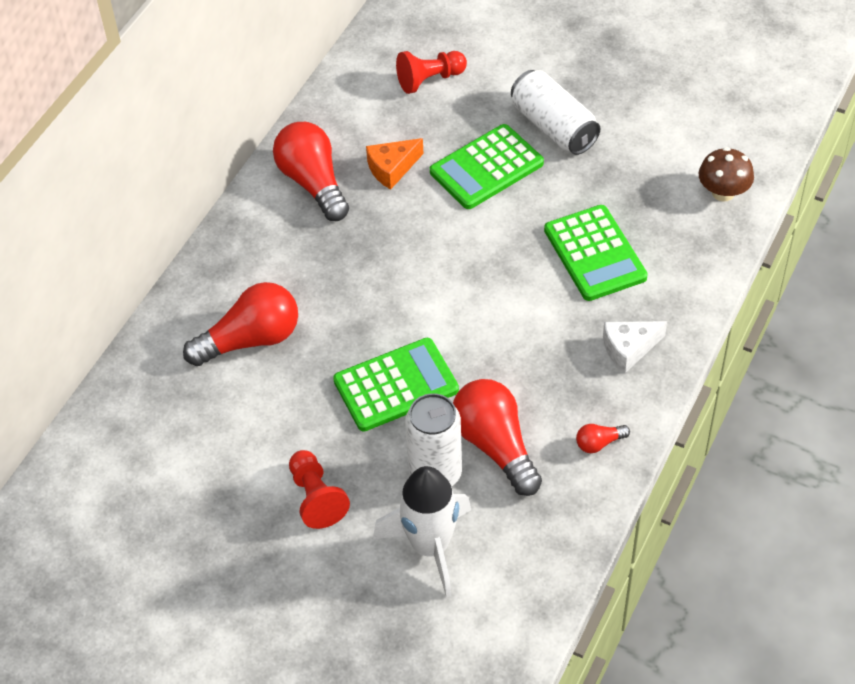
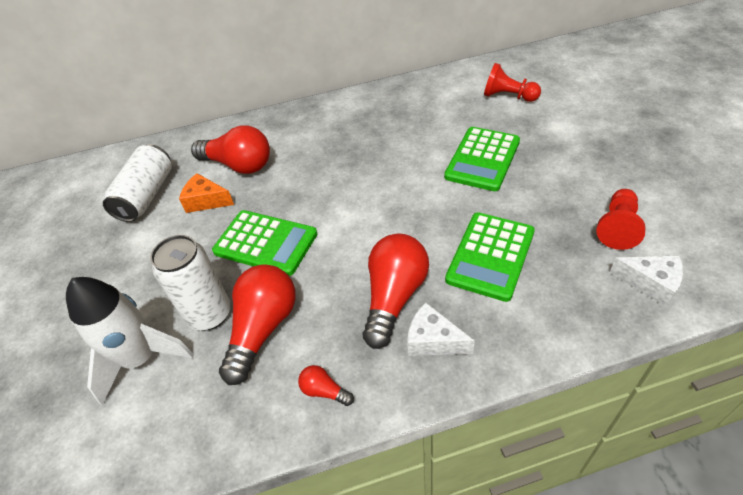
camera: 50 degrees right, 5 degrees down
(313, 183) = (375, 111): red light bulb -> red light bulb (394, 297)
(316, 497) = (141, 271): red pawn -> red pawn (617, 227)
(392, 168) = (426, 128): orange cheese -> orange cheese (206, 201)
(486, 168) = (482, 159): green calculator -> green calculator turned 75 degrees counterclockwise
(553, 127) = (558, 162): white can -> white can (147, 195)
(723, 192) = (650, 283): brown mushroom -> white cheese

